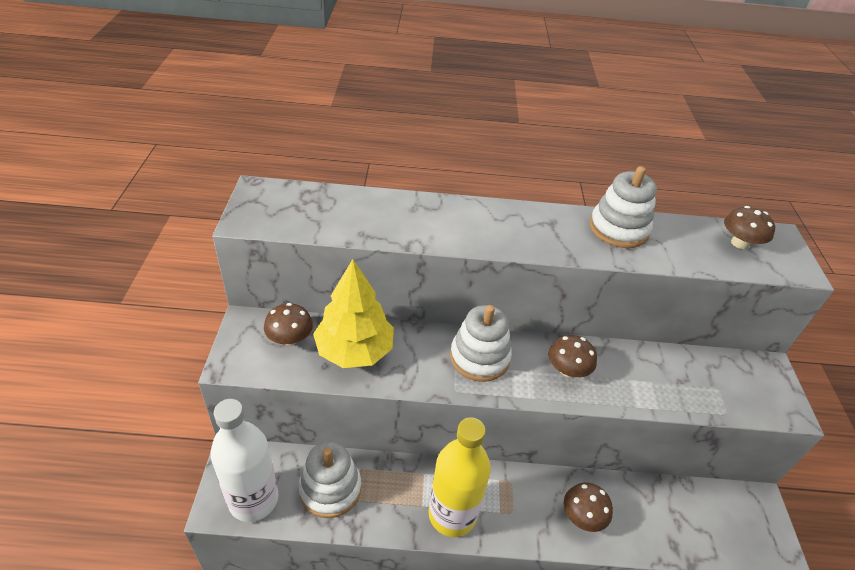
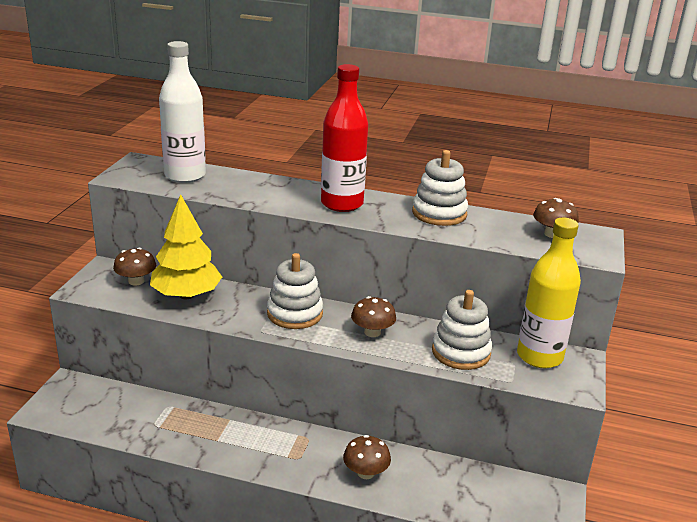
camera: 15 degrees right, 15 degrees down
(253, 499) = (72, 411): white bottle -> white bottle (185, 176)
(330, 489) = (141, 415): white stacking toy -> white stacking toy (461, 352)
(452, 514) = (241, 450): yellow bottle -> yellow bottle (539, 356)
(514, 229) = (342, 204): none -> red bottle

